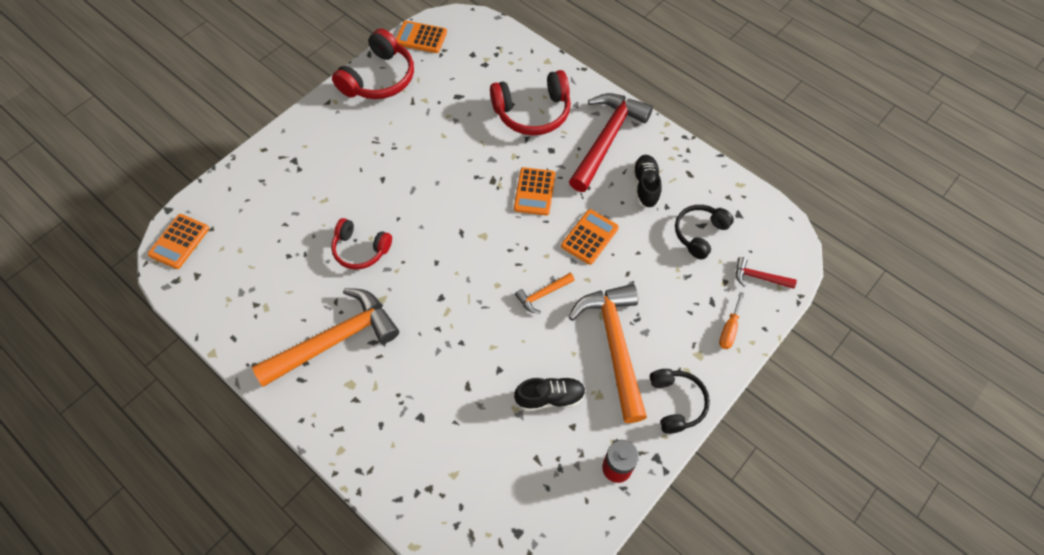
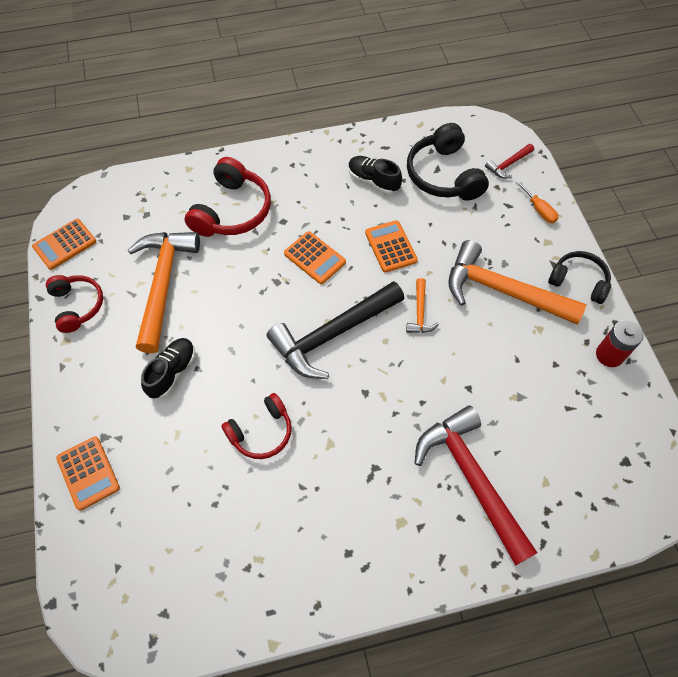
camera: 55 degrees left, 0 degrees up
(179, 241) = (104, 611): orange calculator -> orange calculator (88, 473)
(335, 339) = (344, 510): orange hammer -> orange hammer (163, 284)
(379, 78) = (77, 306): red headphones -> red headphones, size x0.65
(474, 245) = (332, 335): none -> black hammer
(550, 397) = (519, 365): black shoe -> black shoe (172, 372)
(607, 139) = (306, 178): red hammer -> red hammer (471, 478)
(700, 234) = (444, 175): black headphones -> black headphones, size x1.53

